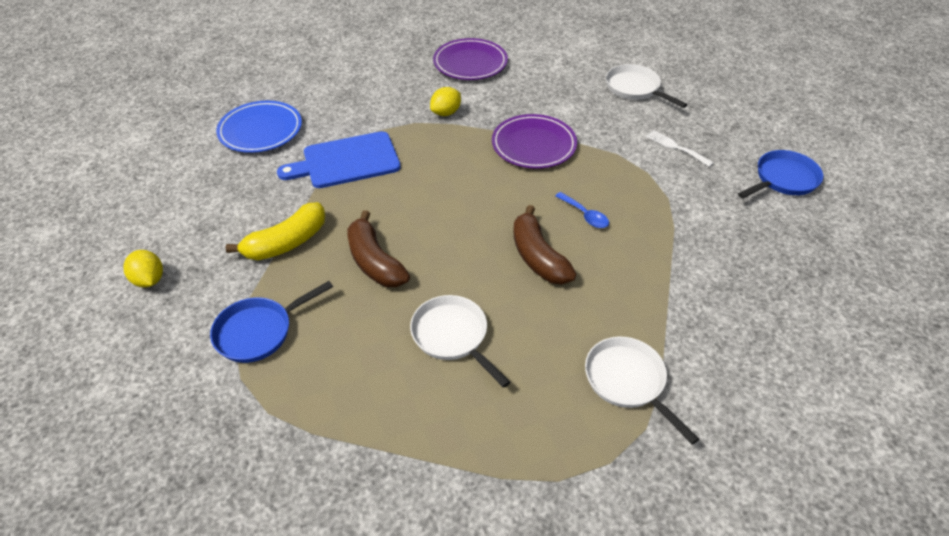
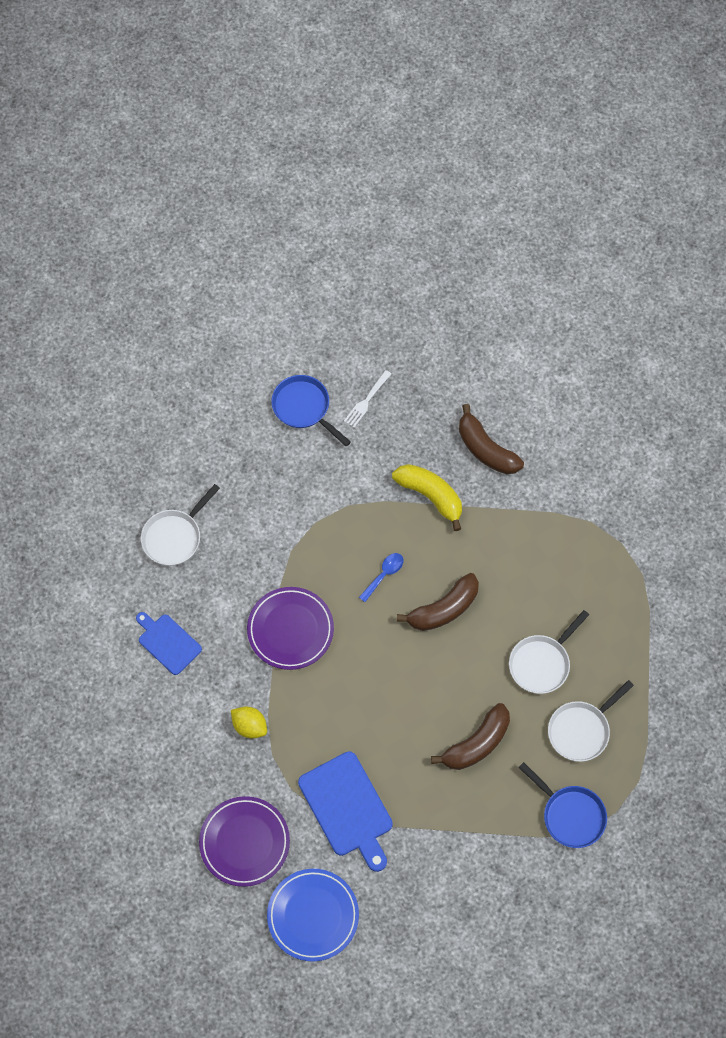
camera: 100 degrees left, 20 degrees up
(149, 280) = (538, 932): yellow lemon -> none
(286, 242) = (470, 828): yellow banana -> yellow banana (431, 496)
(470, 63) = (148, 718): purple plate -> purple plate (244, 842)
(534, 77) = (168, 642): none -> blue cutting board
(628, 381) = (554, 534): white pan -> white pan (581, 730)
(677, 148) = (271, 496): white fork -> white fork (367, 400)
(750, 327) = (486, 449): none -> brown banana

